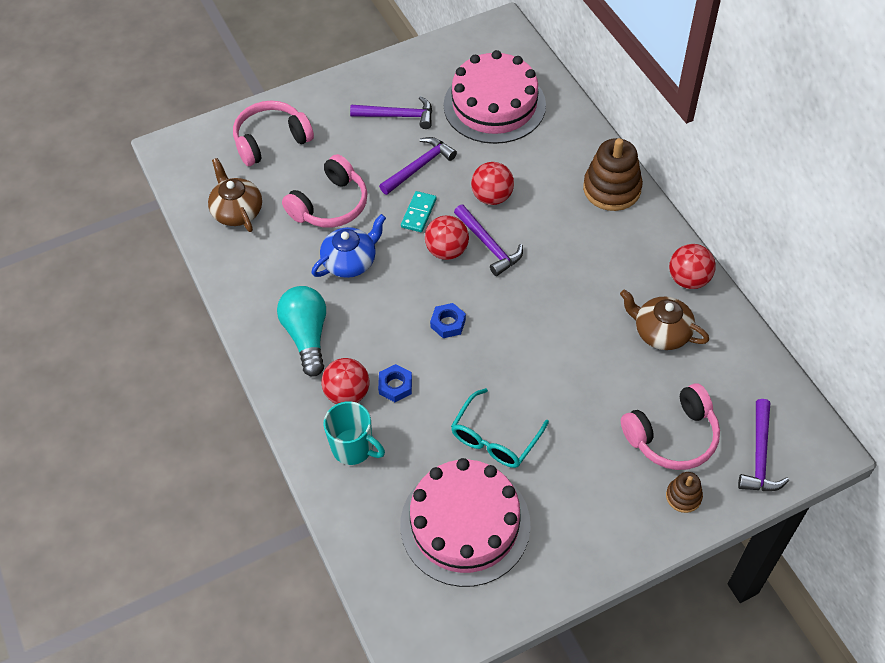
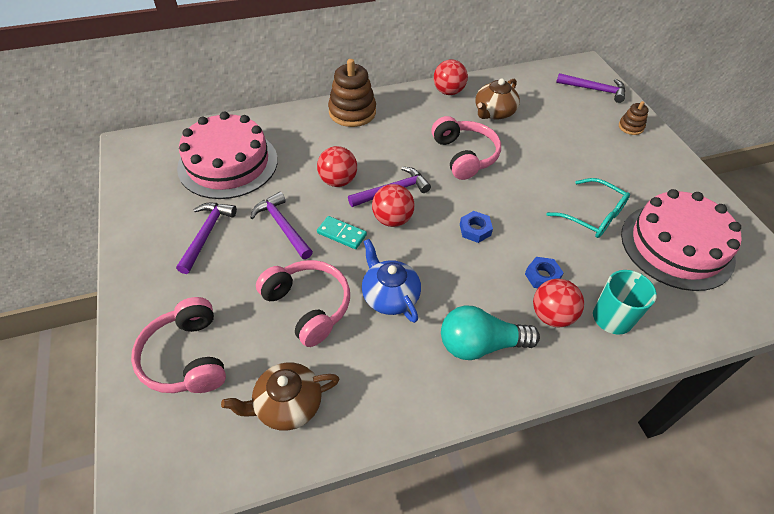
camera: 85 degrees left, 5 degrees down
(672, 436) = (583, 123): pink headphones -> pink headphones (464, 155)

